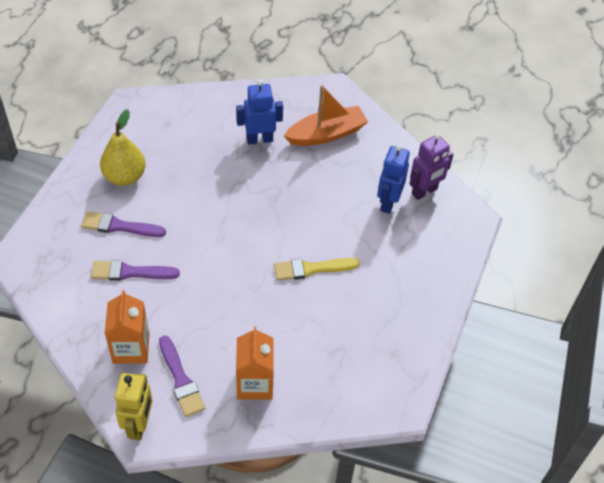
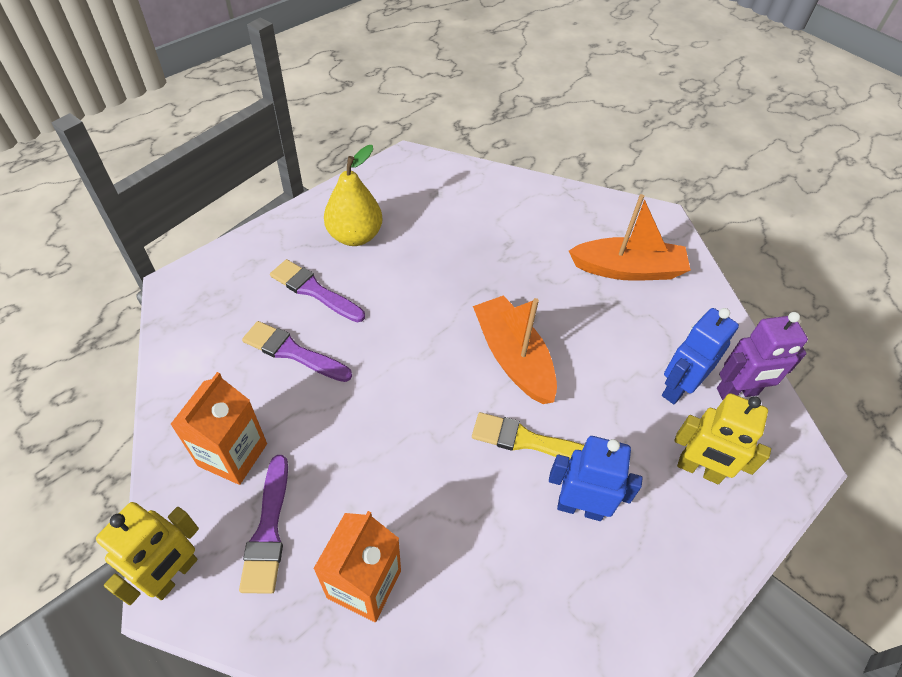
camera: 25 degrees right, 0 degrees up
(259, 139) = (538, 247): blue robot -> blue robot (580, 507)
(278, 221) = (513, 358): none -> orange boat
(418, 247) = (699, 470): none -> yellow robot

